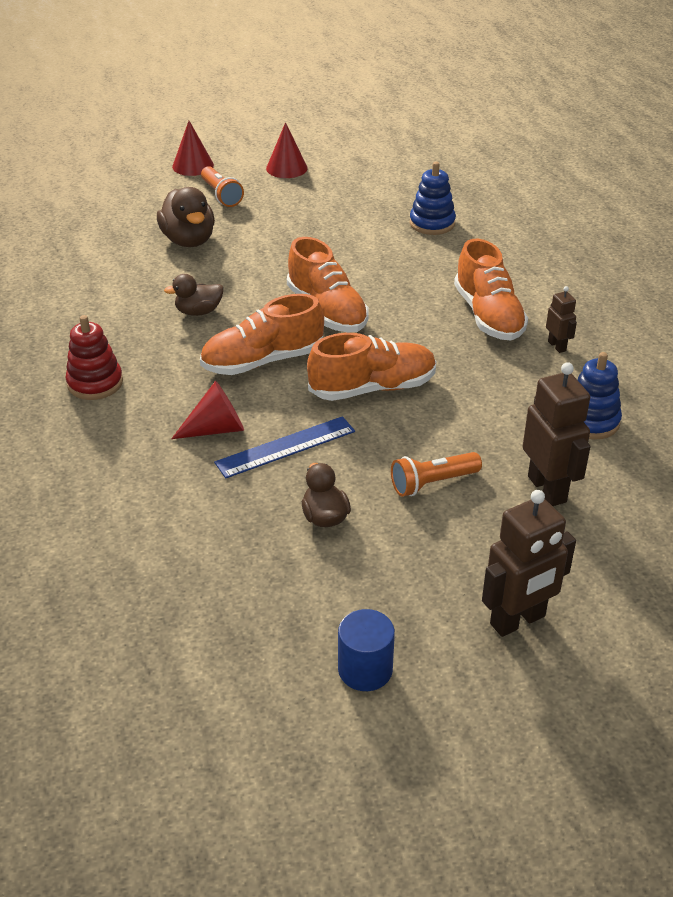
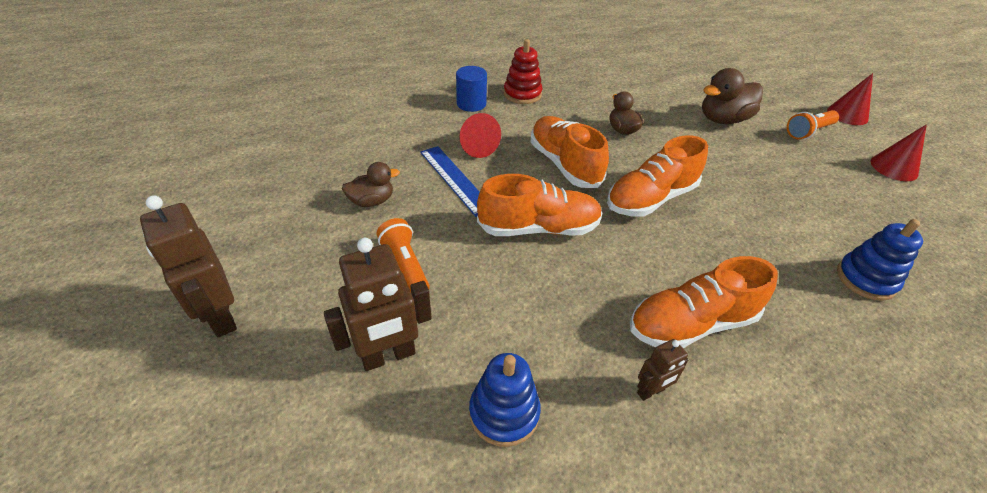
camera: 85 degrees right, 5 degrees up
(365, 669) = (210, 223): blue cylinder -> blue cylinder (471, 104)
(372, 388) = (538, 228): orange shoe -> orange shoe turned 75 degrees counterclockwise

